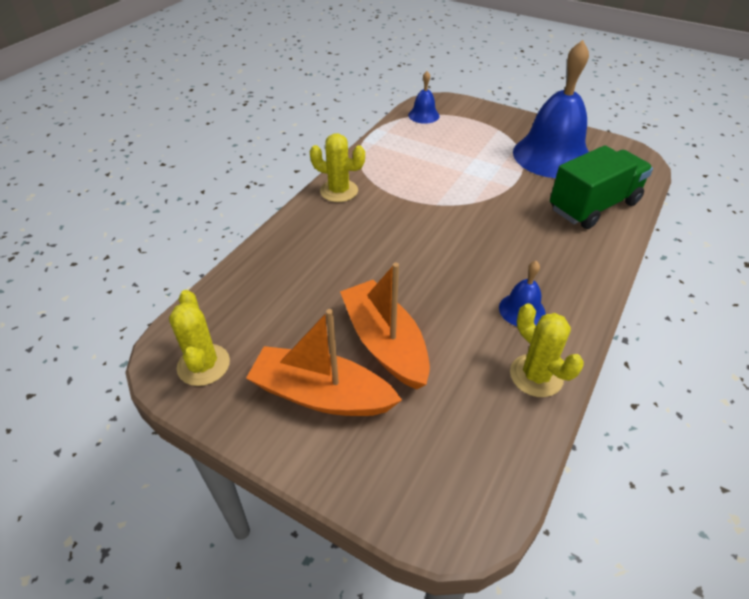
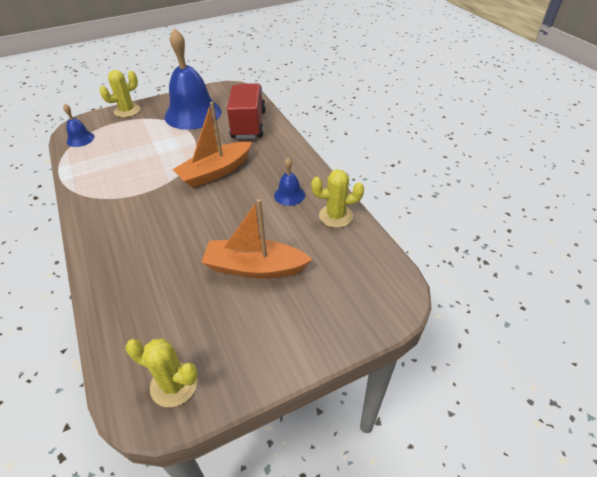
camera: 55 degrees left, 0 degrees up
(322, 395) = (265, 321): orange boat -> orange boat (215, 172)
(339, 191) = (95, 219): yellow cactus -> yellow cactus (127, 111)
(593, 206) = (248, 124): green truck -> red truck

